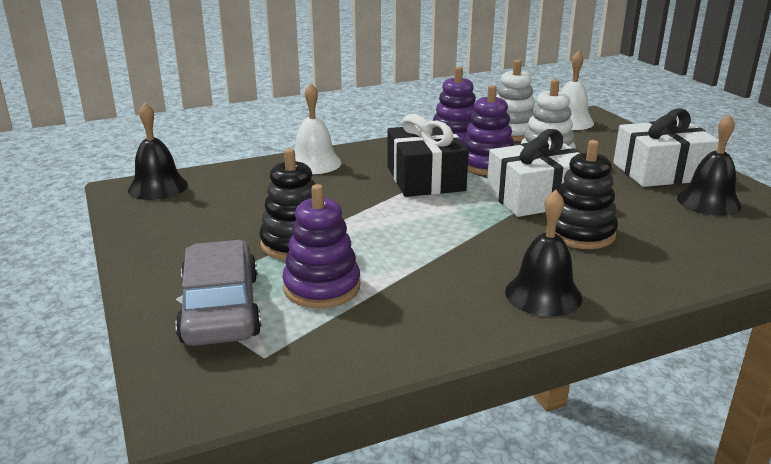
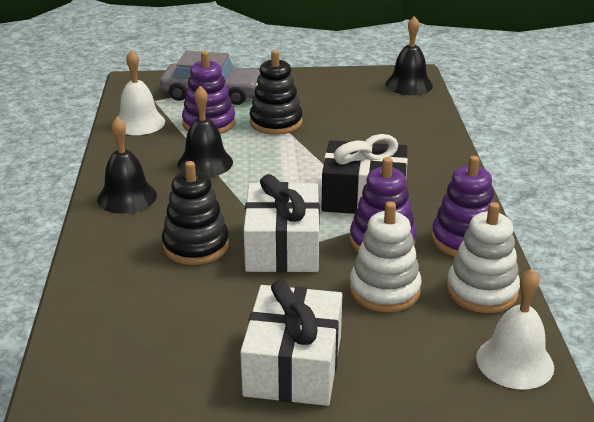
camera: 110 degrees right, 5 degrees up
(314, 163) = (431, 149): white bell -> white bell (139, 123)
(709, 202) = (193, 361): black bell -> black bell (205, 163)

